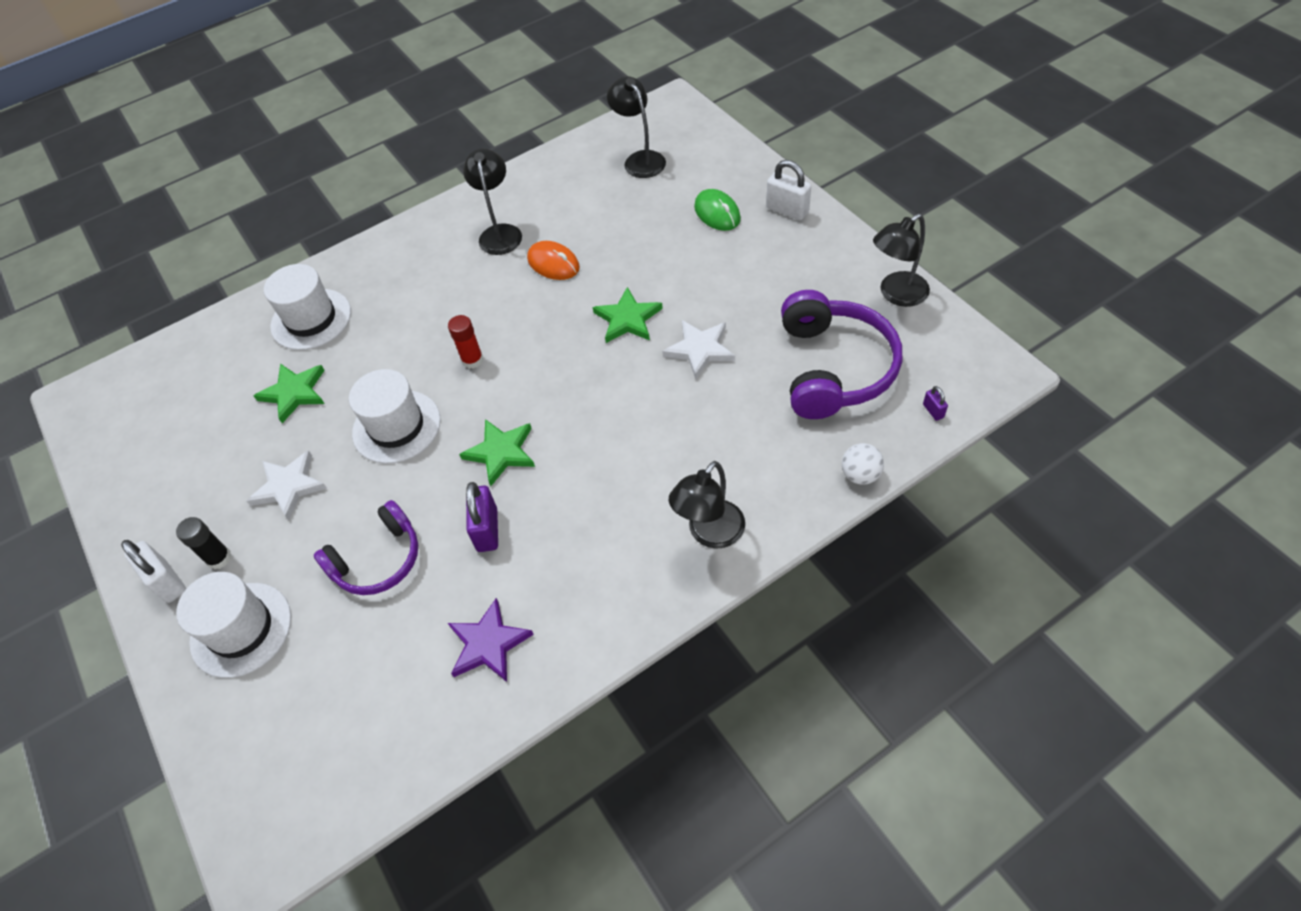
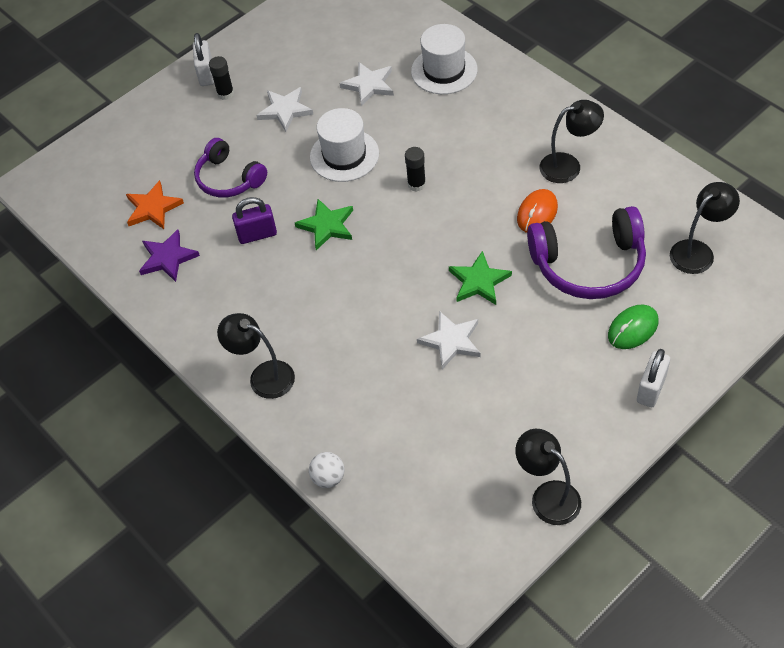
camera: 80 degrees right, 0 degrees up
(167, 582) = (206, 74): white padlock -> white padlock turned 45 degrees counterclockwise
(241, 629) = (174, 123): white hat -> none
(294, 393) = (369, 85): green star -> white star
(390, 663) = (153, 208): none -> orange star
(472, 360) = (416, 184): red glue stick -> black glue stick
(833, 368) = (444, 448): purple headphones -> purple headphones (589, 264)
(933, 411) = (404, 533): purple padlock -> none

